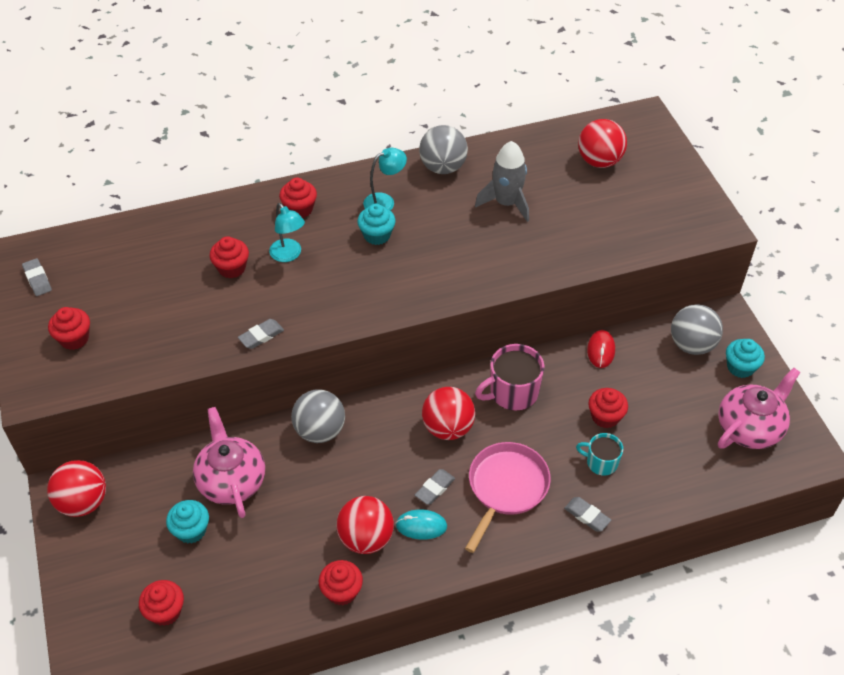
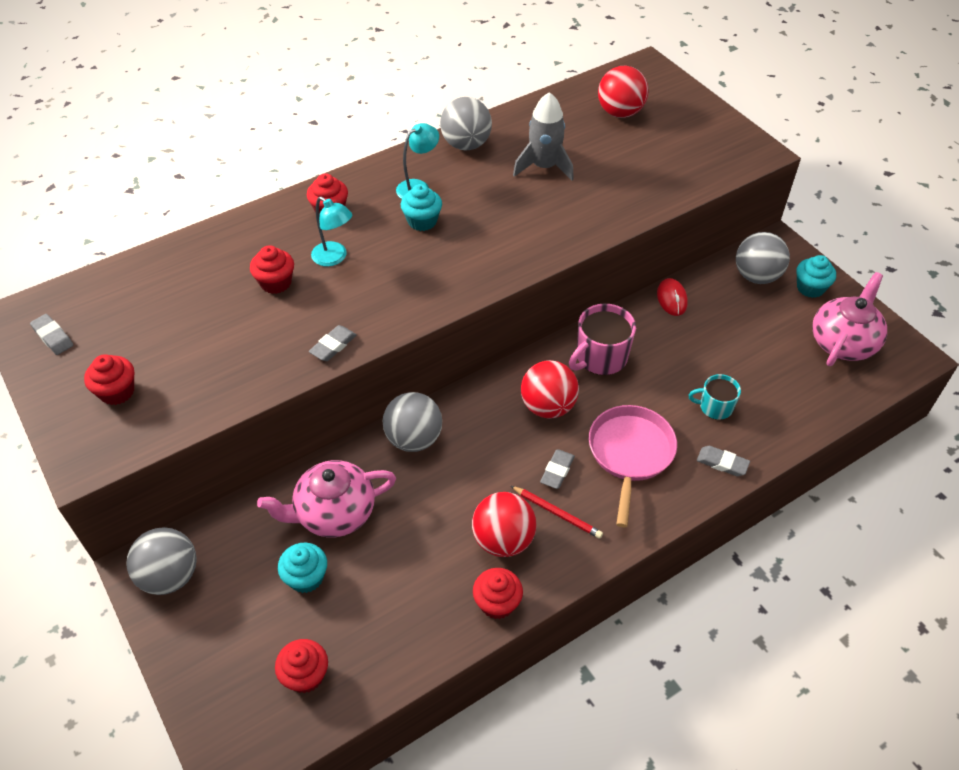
camera: 15 degrees left, 0 degrees up
(83, 502) = (170, 576): red ball -> grey ball
(231, 481) = (334, 513): pink teapot -> pink teapot turned 75 degrees counterclockwise
(421, 526) = (557, 513): turquoise mouse -> red pencil
(605, 417) = (701, 361): red cupcake -> none

